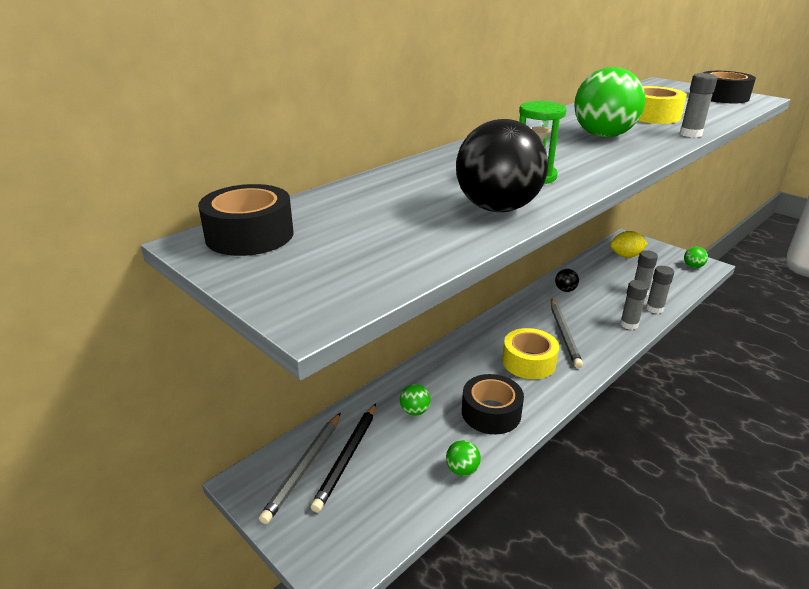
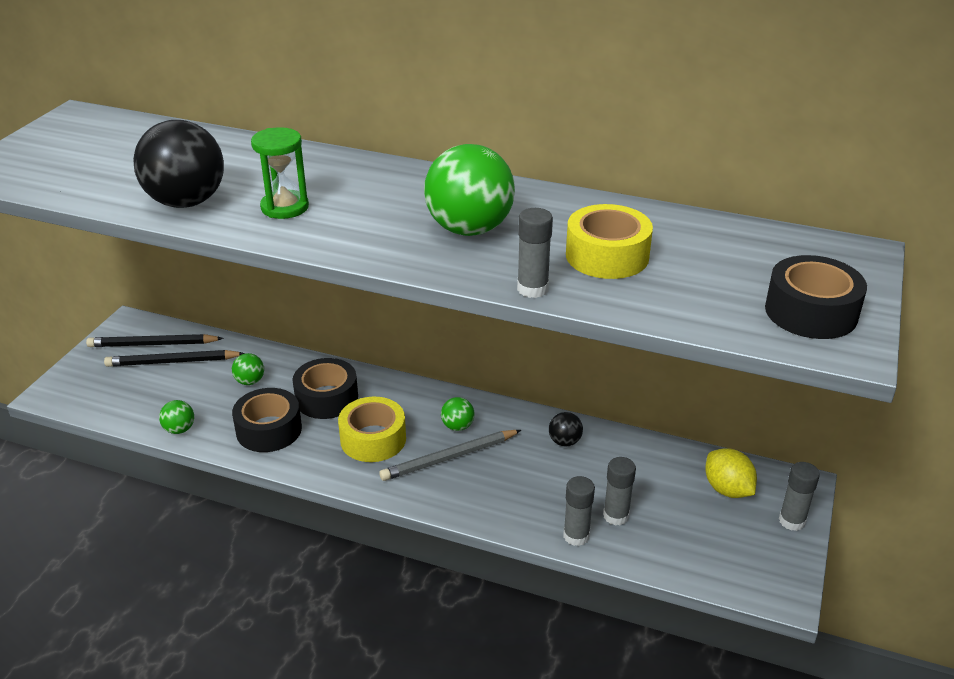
camera: 65 degrees right, 5 degrees up
(249, 235) = (92, 125): black tape -> black tape (326, 398)
(304, 468) = (153, 344): grey pencil -> black pencil
(629, 324) = (513, 513): grey glue stick -> grey glue stick (792, 521)
(693, 266) = (759, 573): green ball -> green ball (457, 426)

